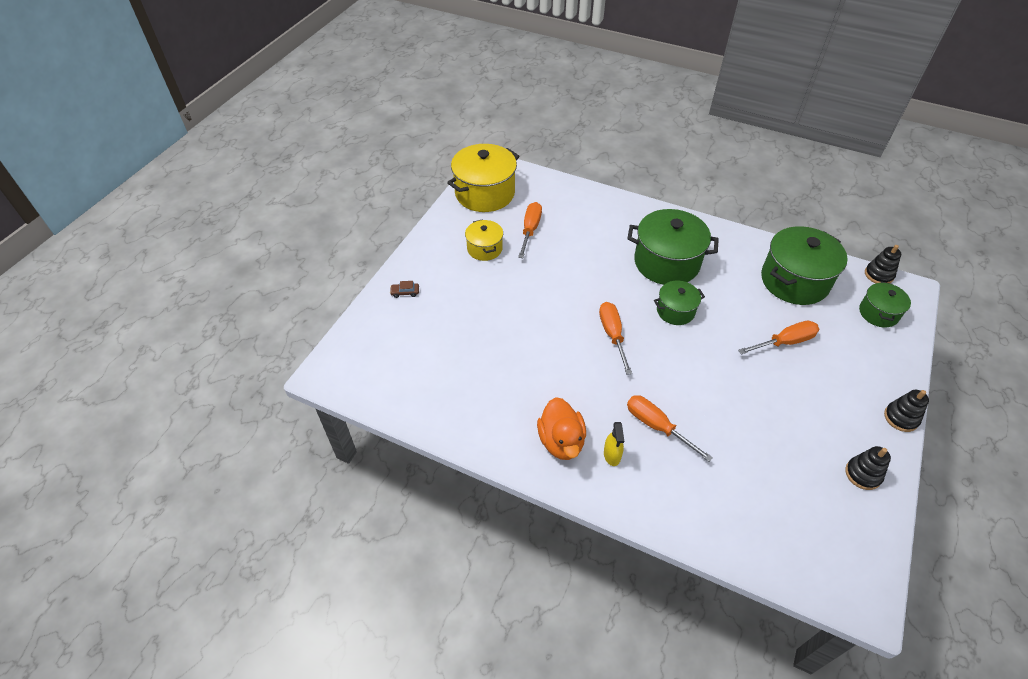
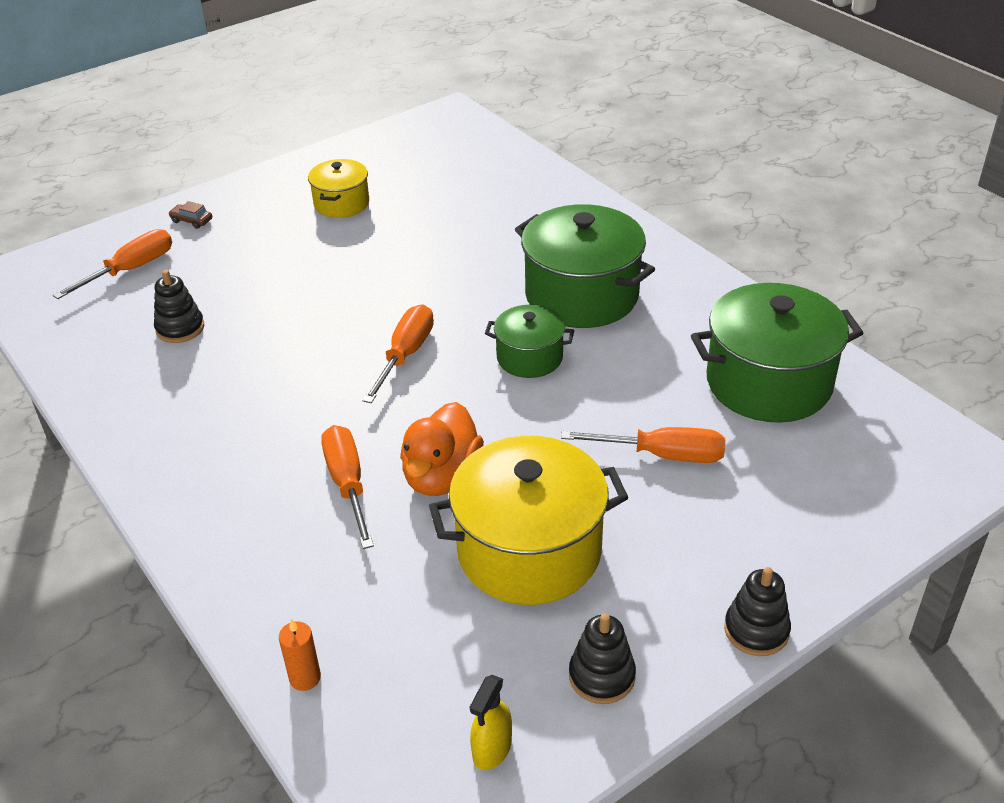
camera: 30 degrees right, 10 degrees down
(485, 193) = (409, 143): yellow pot -> yellow pot (529, 551)
(530, 230) = (425, 200): orange screwdriver -> orange screwdriver (130, 270)
(561, 441) = (201, 450): orange duck -> orange duck (442, 477)
(612, 455) = (250, 492): yellow spray bottle -> yellow spray bottle (492, 749)
(740, 546) = (305, 678): none -> orange candle
(878, 275) = (936, 423): black stacking toy -> black stacking toy (180, 328)
(878, 313) = (876, 475): green pot -> none

